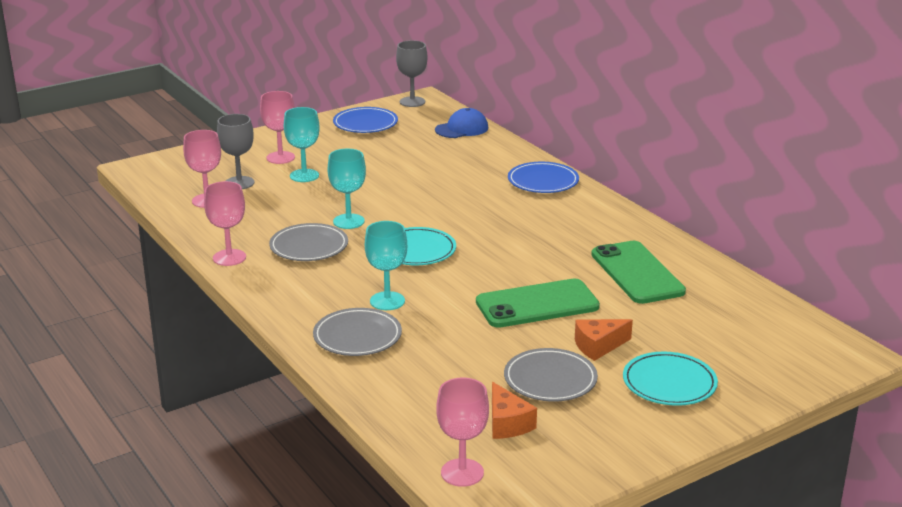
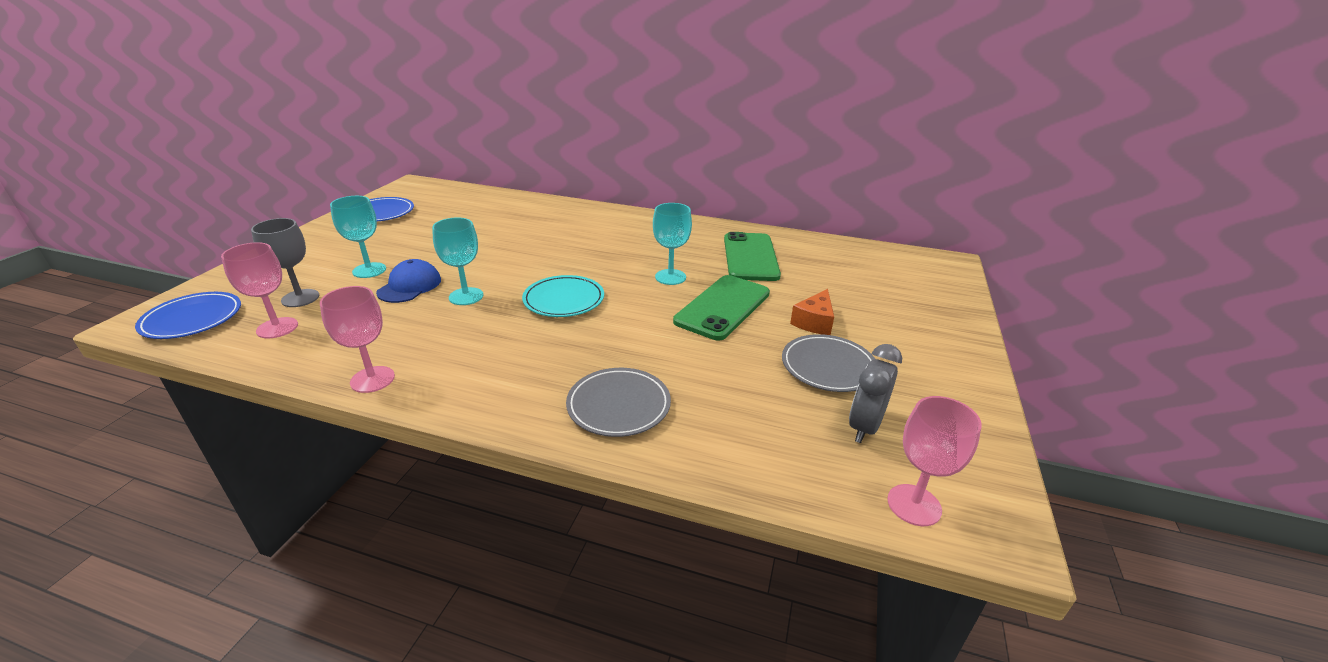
camera: 40 degrees left, 5 degrees up
(280, 158) = (324, 262): pink goblet -> none
(309, 246) = (453, 334): grey plate -> none
(387, 301) = (599, 356): turquoise goblet -> turquoise goblet (670, 277)
(412, 102) = (405, 188): grey goblet -> none
(462, 129) = (474, 196): blue cap -> blue cap (409, 286)
(507, 423) = (864, 427): orange cheese -> grey clock
(543, 181) = (590, 215): blue plate -> blue plate (192, 319)
(637, 273) = (750, 257): green phone -> green phone turned 60 degrees clockwise
(669, 383) = (901, 329): turquoise plate -> none

